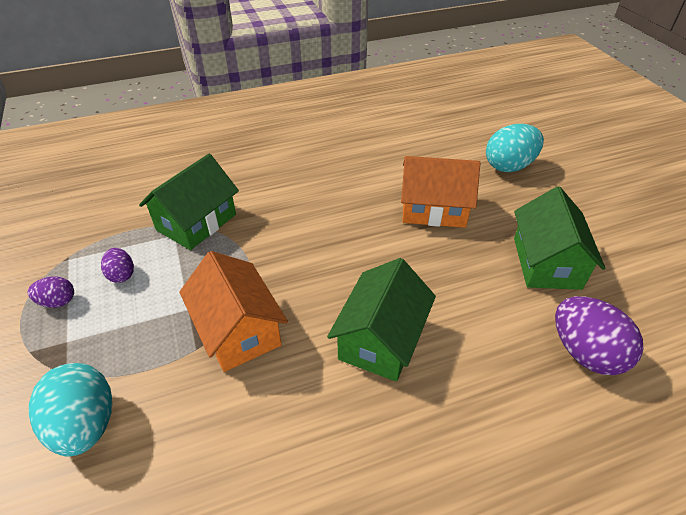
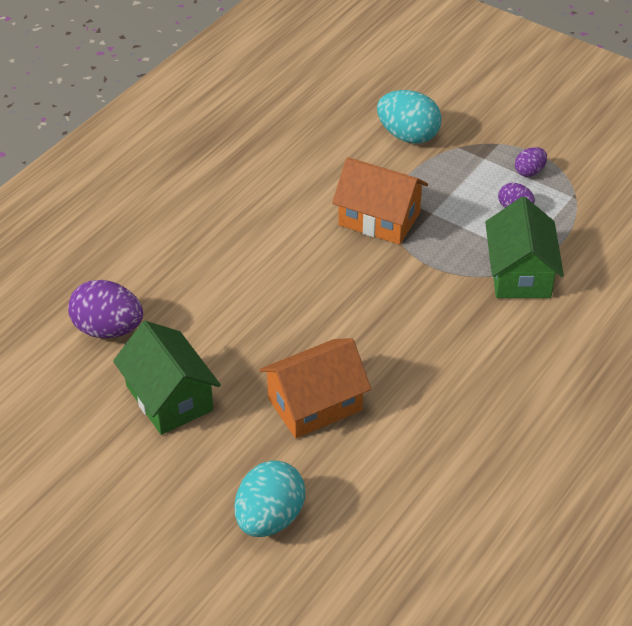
camera: 145 degrees right, 0 degrees up
(381, 339) = (270, 263): green house -> none

